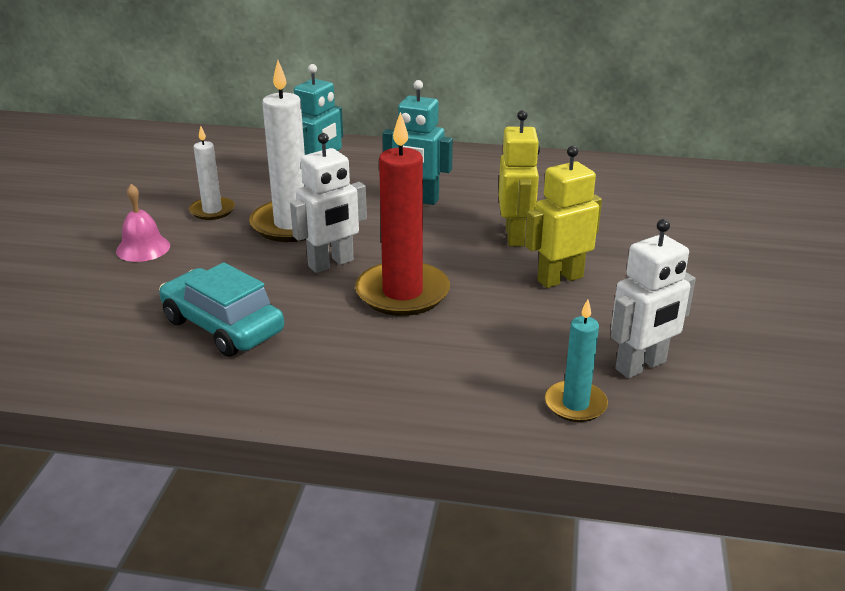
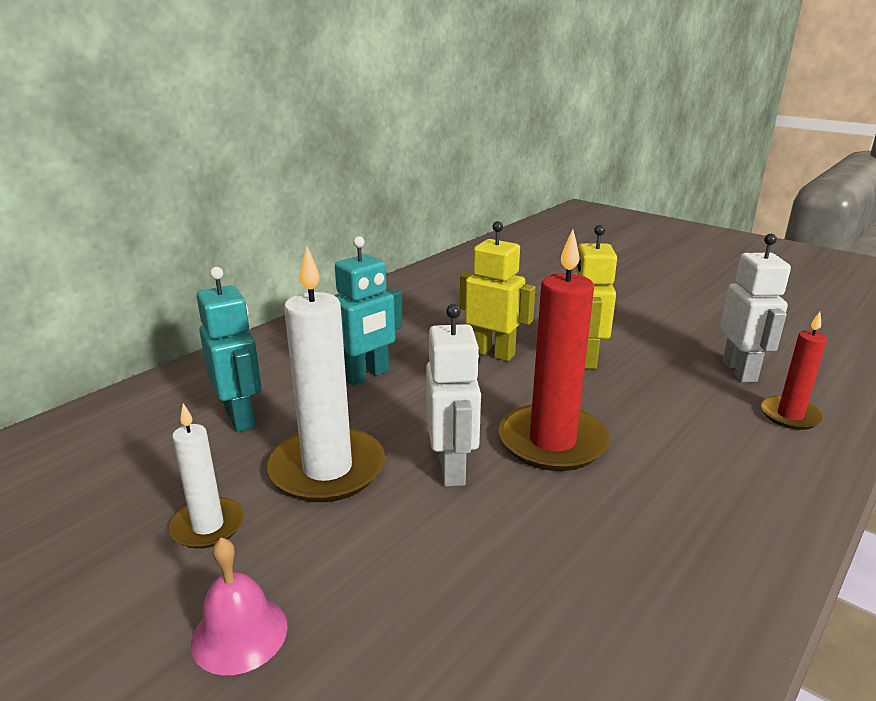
camera: 60 degrees left, 5 degrees down
(223, 326) = (540, 602): turquoise car -> none
(575, 404) = (790, 416): turquoise candle -> red candle

